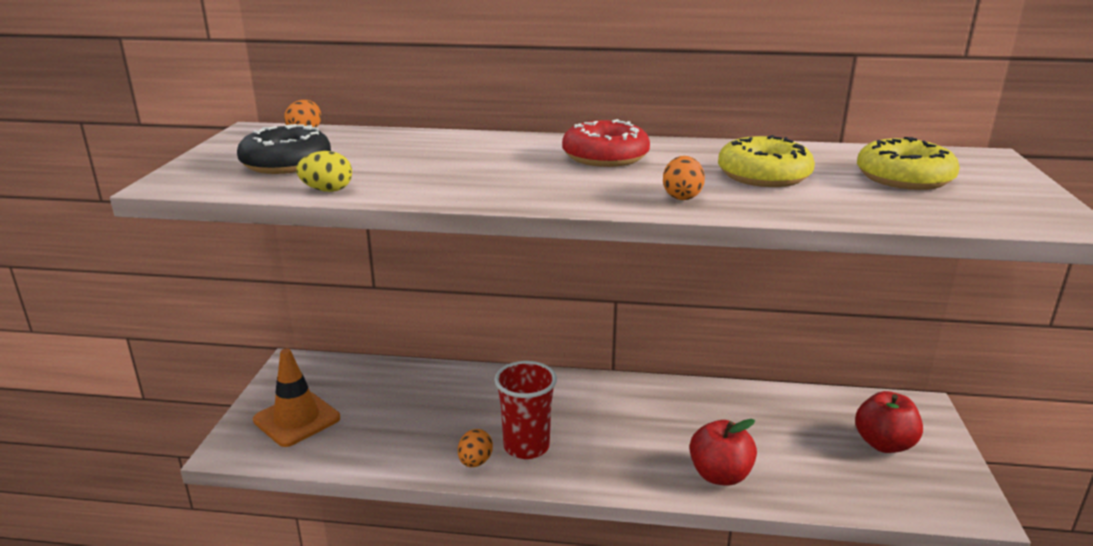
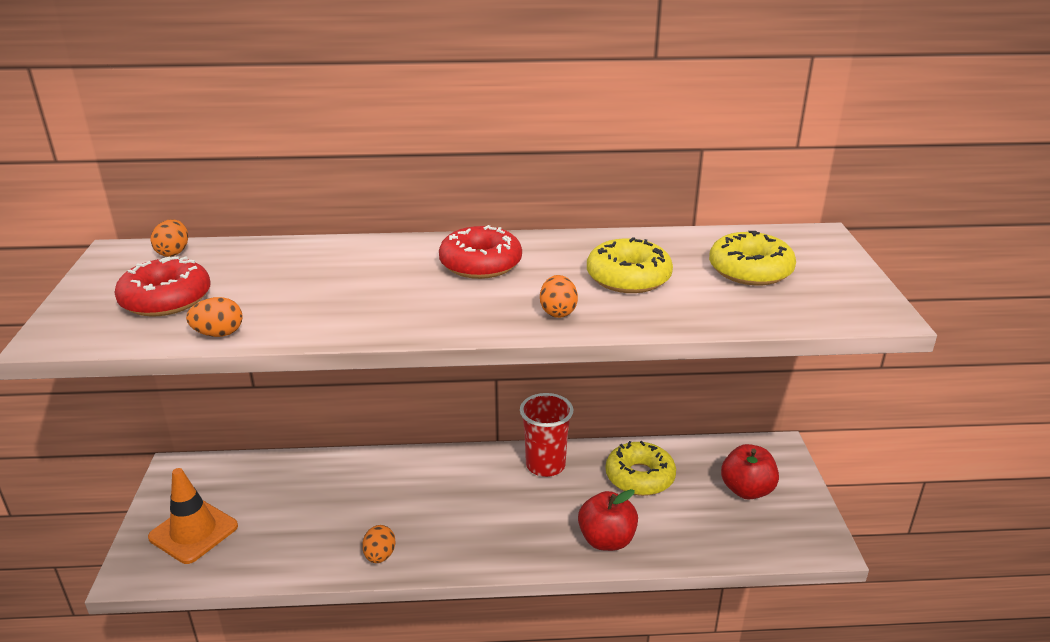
camera: 10 degrees left, 5 degrees up
(286, 163) = (166, 299): black donut -> red donut
(327, 190) = (219, 334): yellow egg -> orange egg
(526, 446) = (426, 533): red cup -> red cup (545, 465)
(762, 418) = (639, 477): none -> yellow donut

